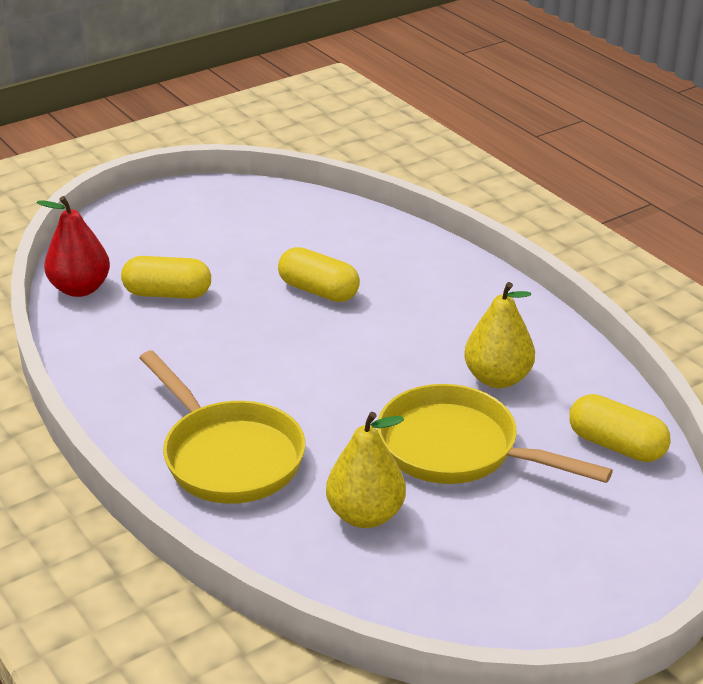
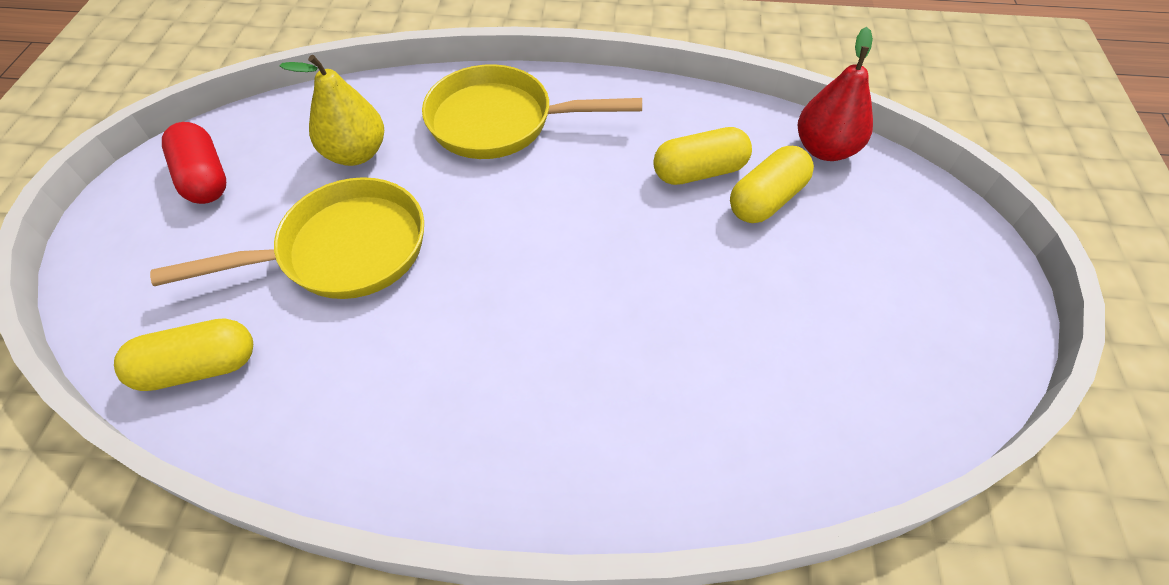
camera: 130 degrees right, 20 degrees up
(318, 291) = (670, 314): yellow capsule -> yellow capsule (699, 171)
(497, 378) = (382, 354): yellow pear -> none
(507, 587) = (204, 178): none -> red capsule

